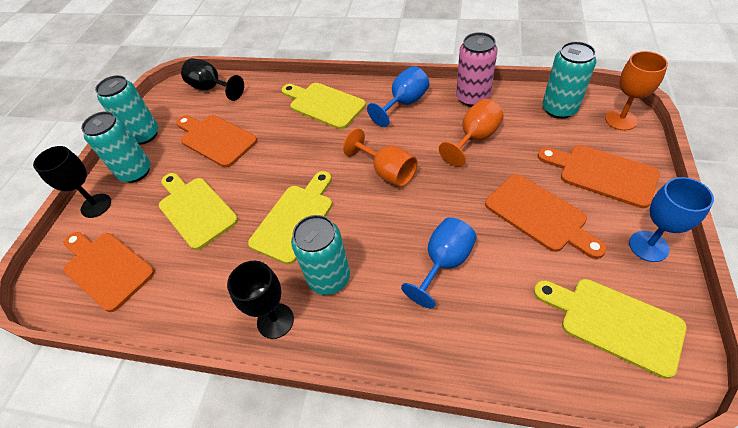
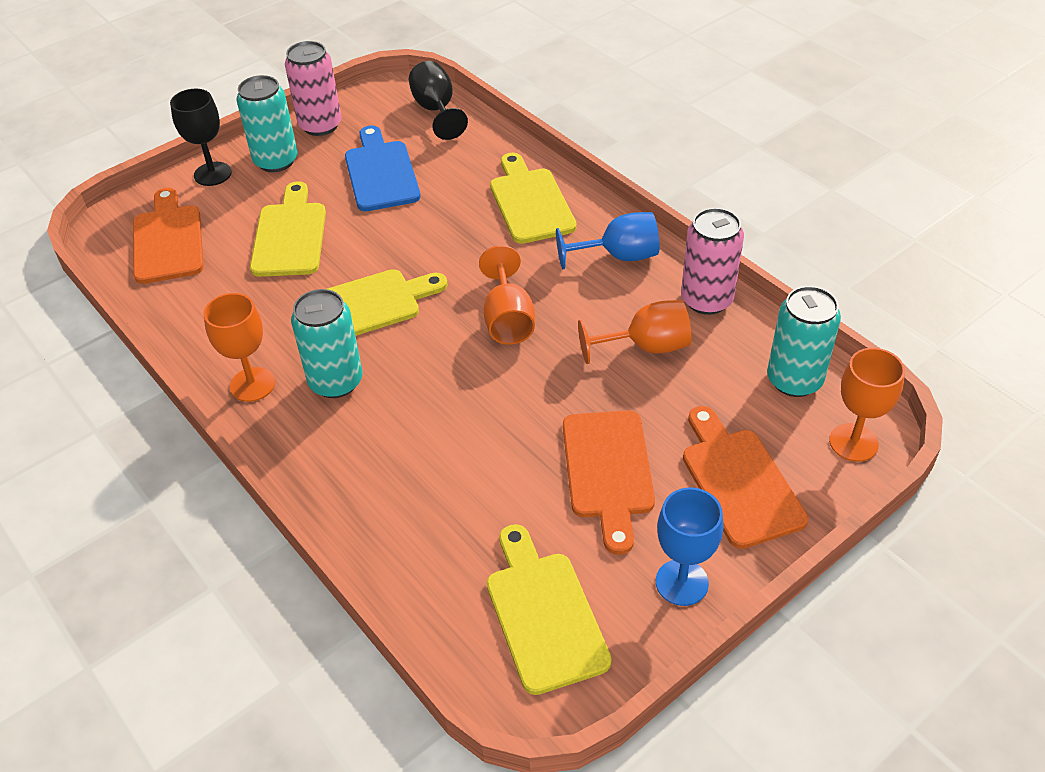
camera: 35 degrees right, 5 degrees down
(144, 135) = (320, 125): turquoise can -> pink can
(215, 139) = (381, 173): orange cutting board -> blue cutting board
(275, 321) = (252, 384): black goblet -> orange goblet
(444, 263) = (453, 444): blue goblet -> none

